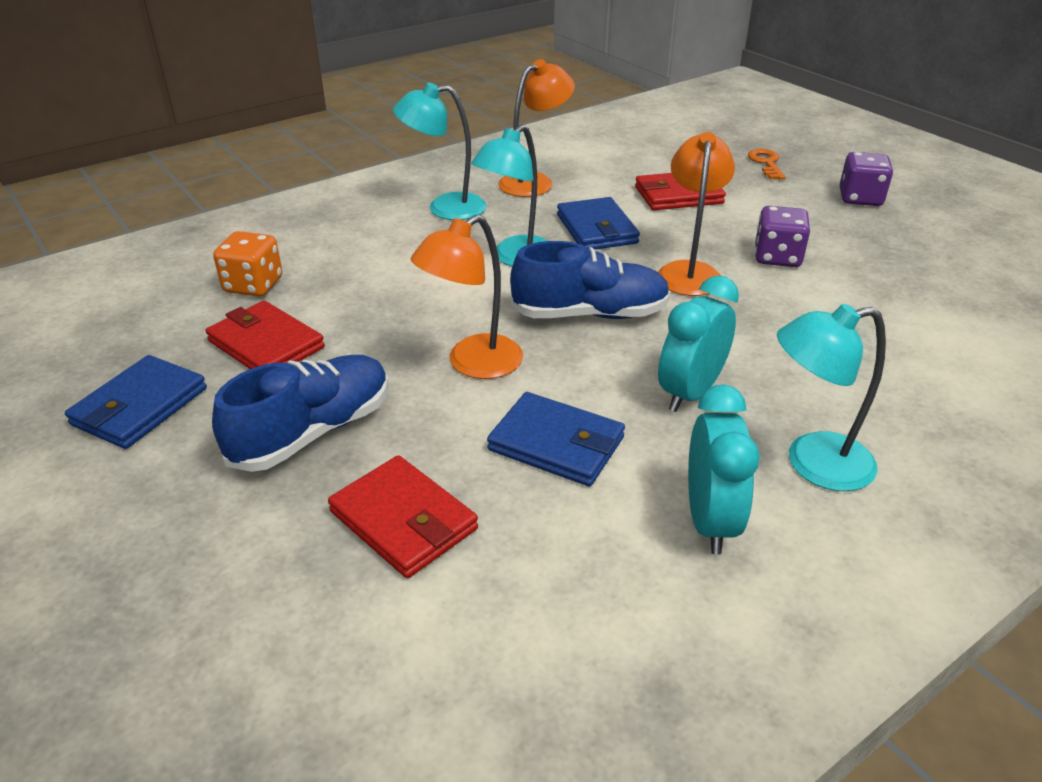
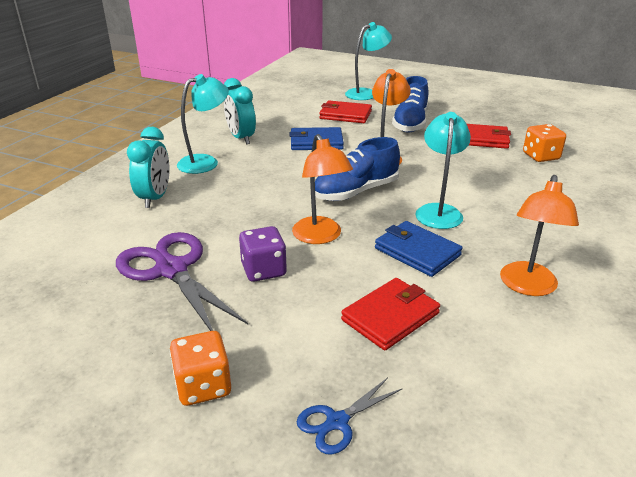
camera: 150 degrees right, 5 degrees down
(139, 406) = (482, 114): blue wallet -> none
(444, 208) = (544, 234): turquoise lamp -> turquoise lamp (366, 93)
(690, 393) = (273, 172): turquoise clock -> turquoise clock (155, 198)
(766, 163) = (337, 422): orange key -> blue scissors
(860, 198) = (203, 386): purple dice -> orange dice
(887, 285) = (171, 270): none -> purple scissors

